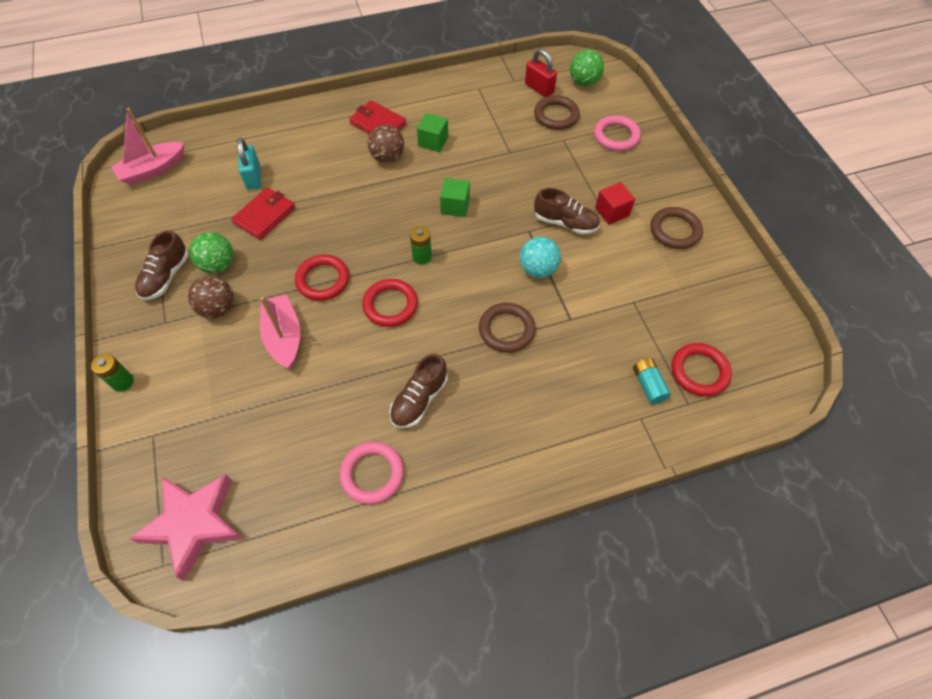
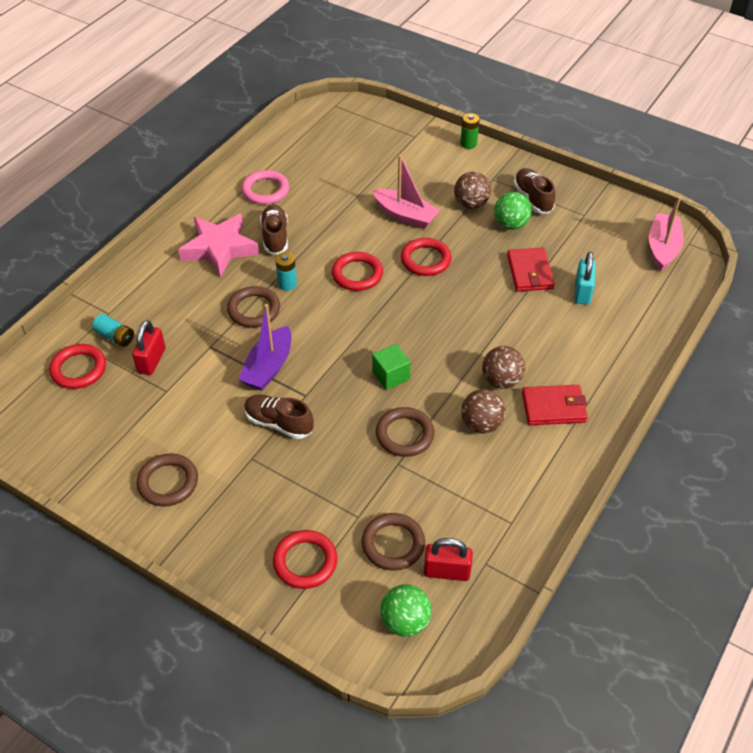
camera: 140 degrees right, 10 degrees down
(194, 523) = (340, 123): pink star -> pink star (219, 248)
(253, 177) = (582, 292): turquoise padlock -> turquoise padlock turned 60 degrees clockwise
(422, 256) = (372, 319): green battery -> none
(433, 141) = (481, 424): green cube -> brown ball
(456, 336) = (287, 284): none -> turquoise battery
(487, 165) = (404, 434): none -> brown ring
(538, 269) = (268, 367): turquoise ball -> purple boat
(565, 223) = (279, 423): brown shoe -> brown shoe turned 45 degrees clockwise
(612, 212) = (243, 463): red cube -> none
(616, 136) = (305, 562): pink ring -> red ring
(629, 338) = (151, 360): none -> red padlock

